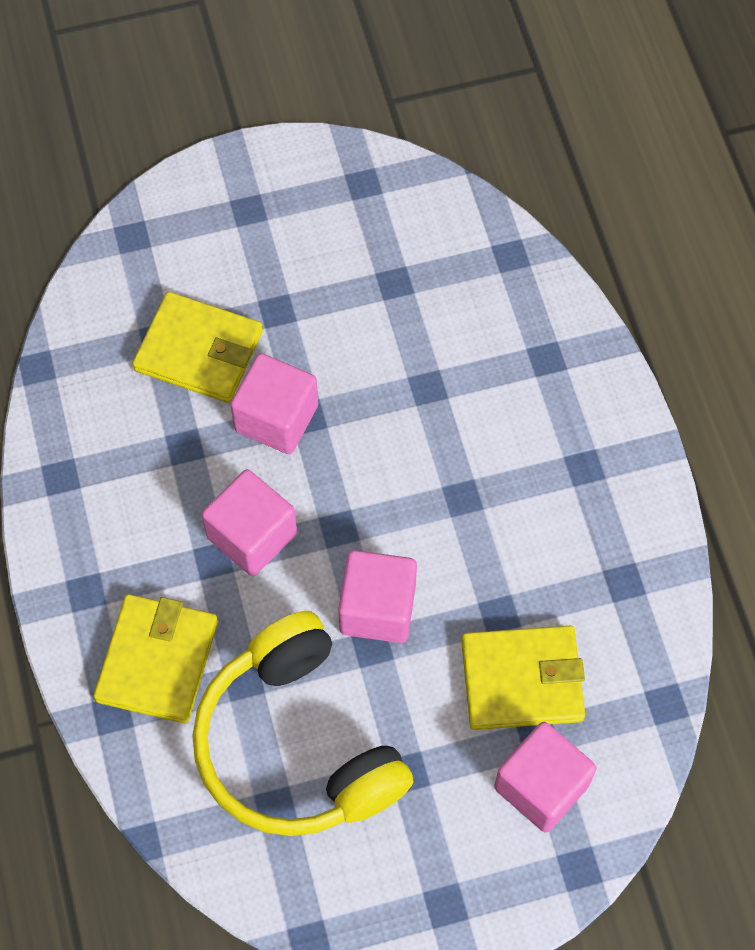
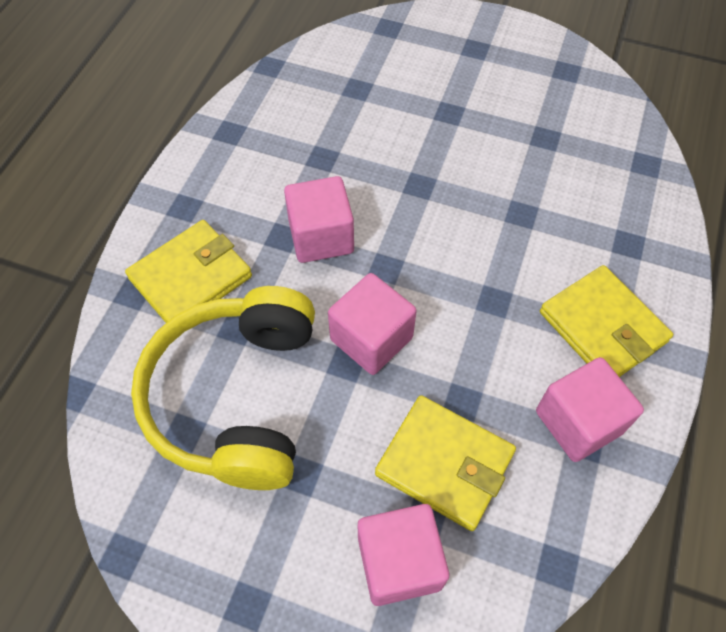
camera: 35 degrees right, 5 degrees down
(199, 351) = (378, 109): yellow wallet -> yellow wallet (602, 327)
(276, 418) = (397, 174): pink cube -> pink cube (578, 422)

